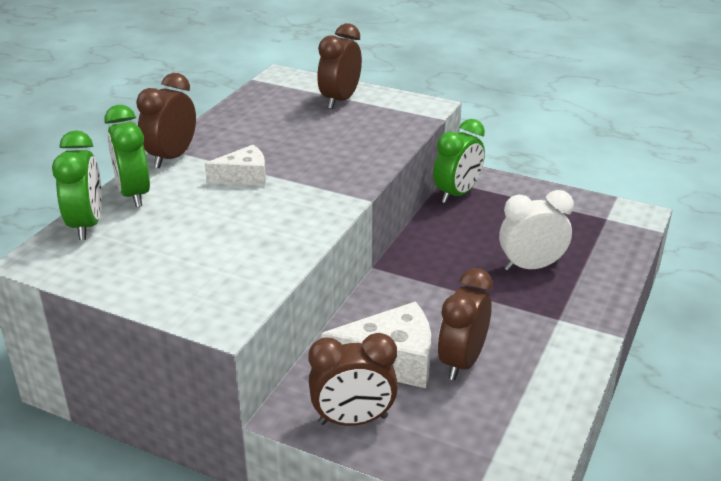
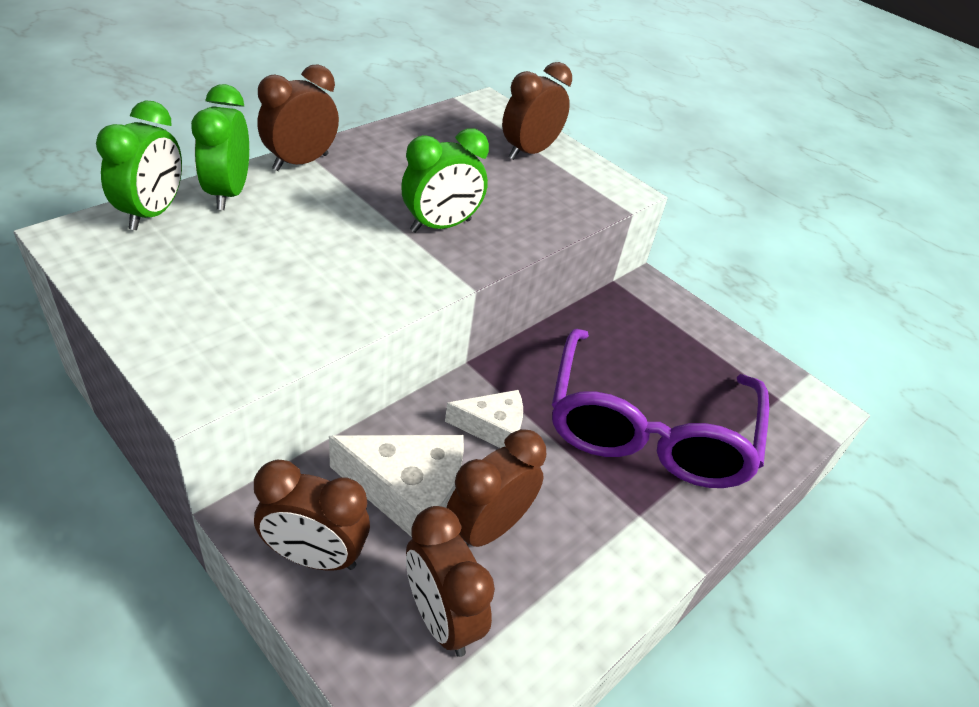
camera: 15 degrees right, 10 degrees up
(244, 177) = (357, 211): white cheese -> white cheese (492, 427)
(457, 194) = (619, 304): green clock -> green clock (441, 226)
(468, 423) = (441, 618): none -> brown clock
(531, 267) = (648, 430): white clock -> purple glasses

